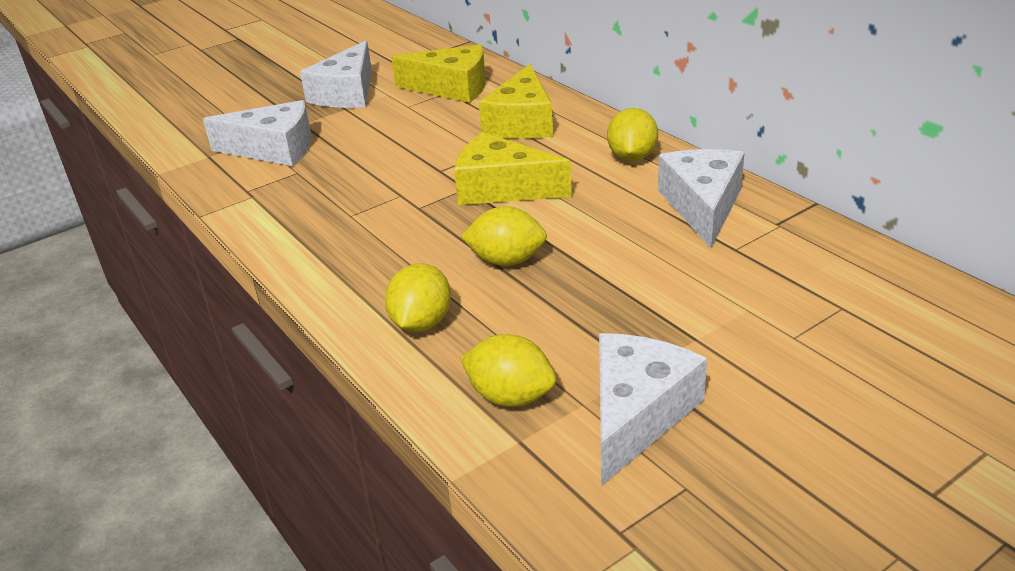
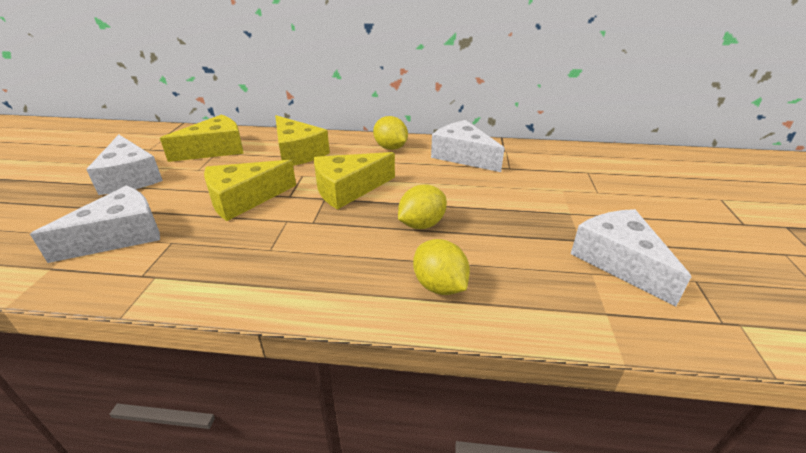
camera: 50 degrees left, 0 degrees up
(398, 156) = (244, 199): none -> yellow cheese
(510, 397) = (559, 293): yellow lemon -> none

